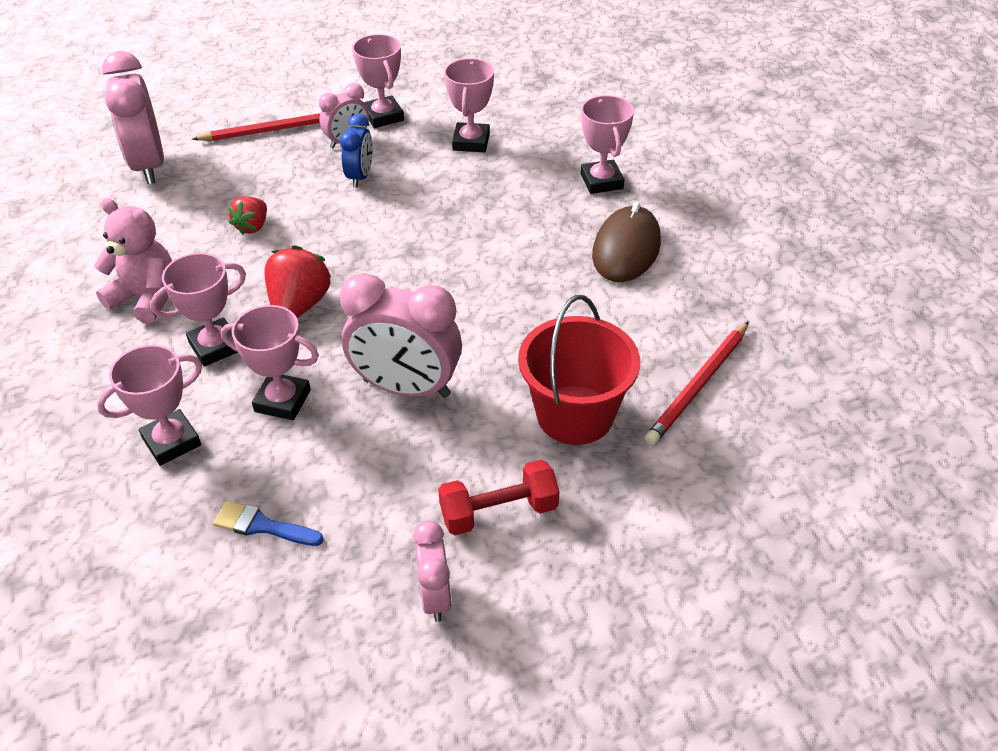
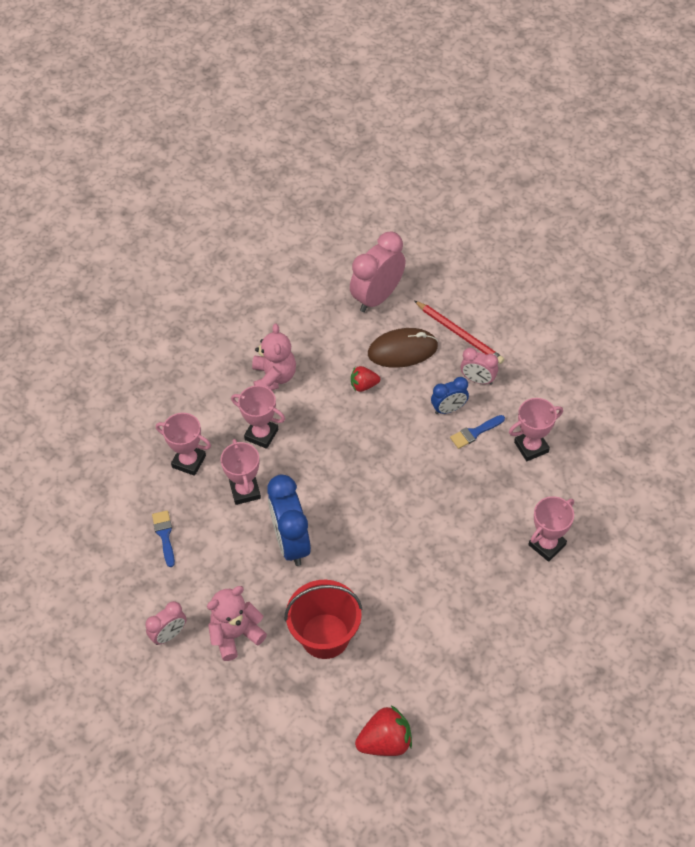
camera: 60 degrees right, 10 degrees up
(299, 305) = (317, 452): red strawberry -> red strawberry (385, 741)
(383, 116) = (520, 382): pink trophy -> none
(406, 388) = (291, 542): pink clock -> blue clock
(411, 172) = (474, 433): none -> blue brush
(499, 512) = (235, 634): red dumbbell -> pink teddy bear
(626, 248) = (487, 593): brown mouse -> brown mouse (402, 350)
(698, 385) = (390, 689): red pencil -> none

